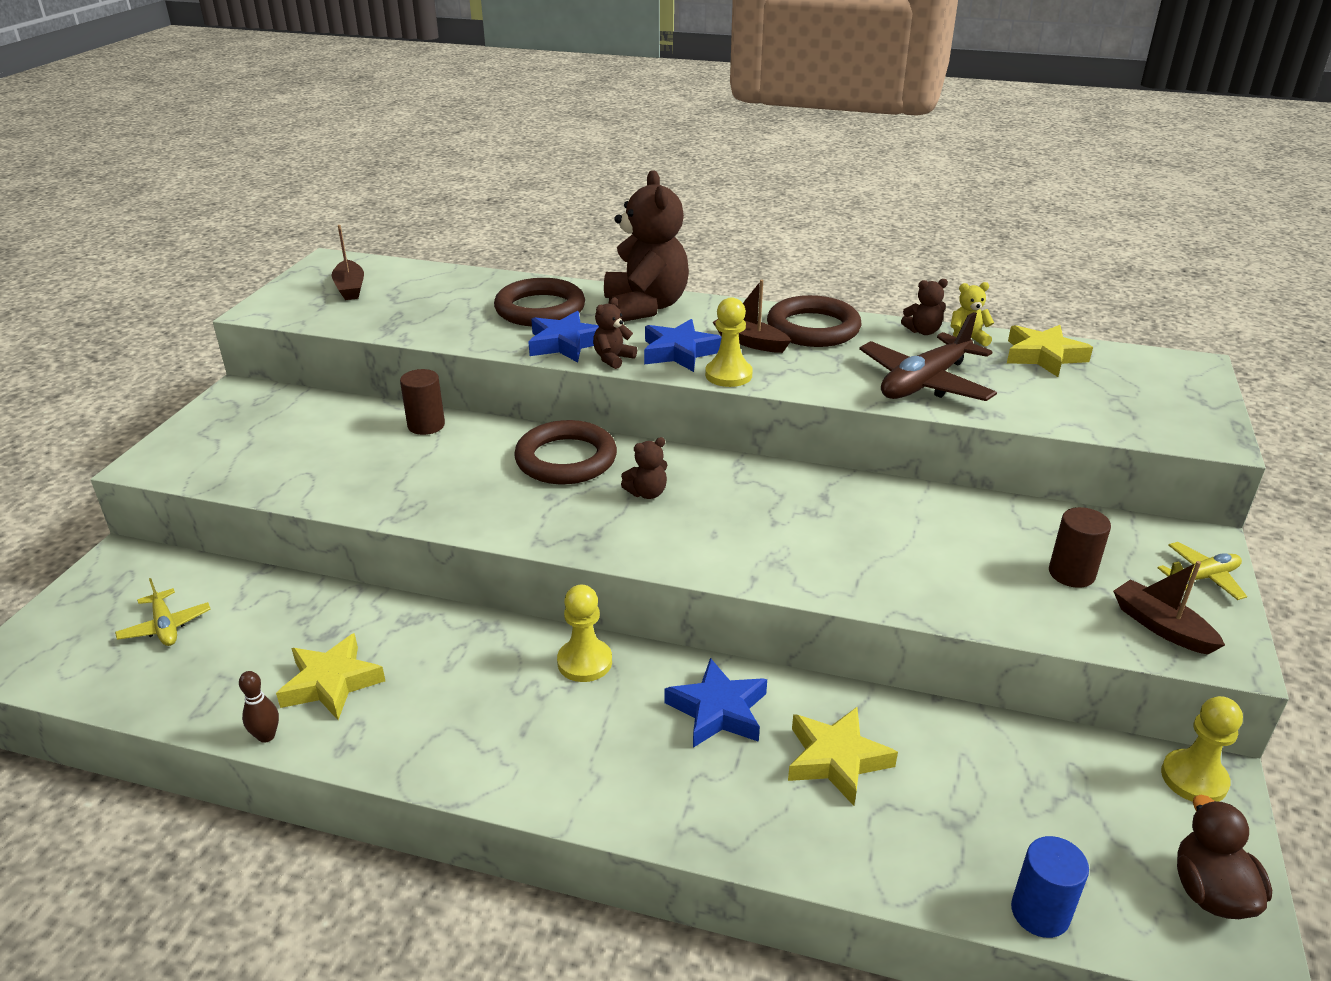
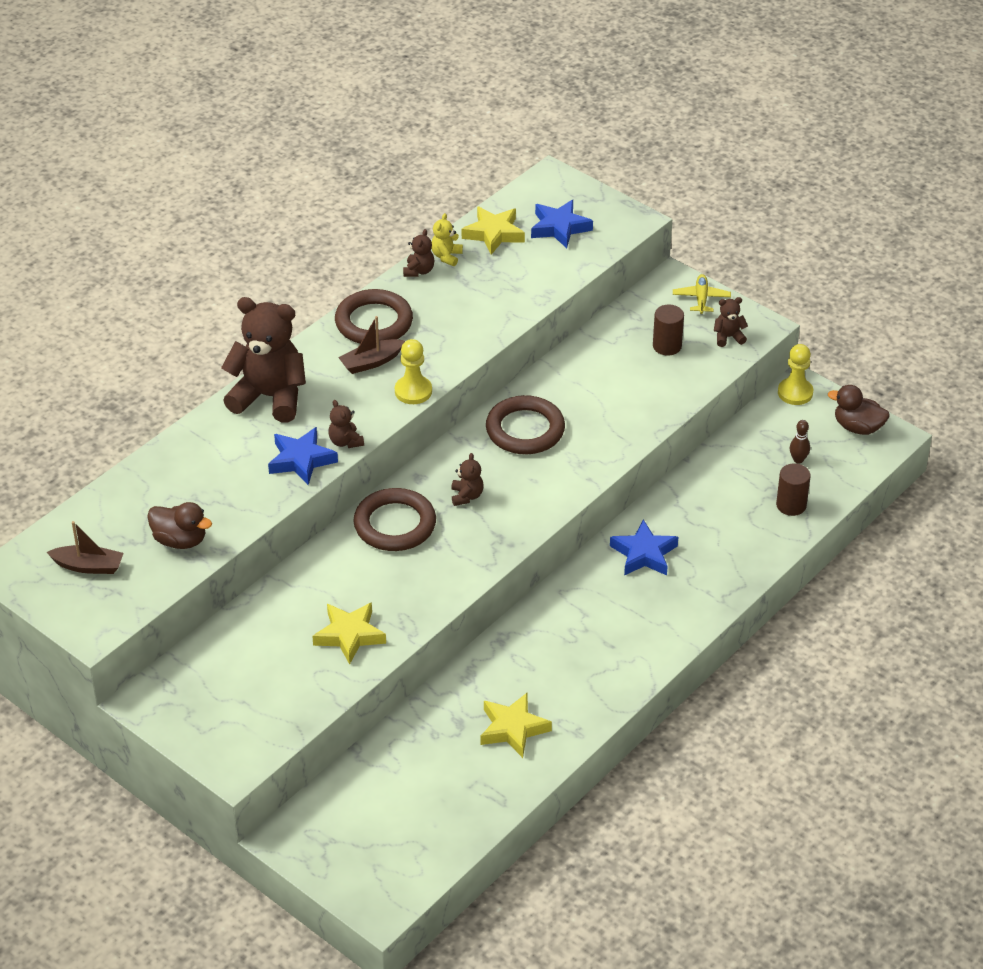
camera: 65 degrees left, 10 degrees up
(165, 626) = (394, 812): yellow plane -> none
(266, 736) = (546, 768): brown bowling pin -> brown bowling pin (798, 460)
(407, 316) = (180, 540): none -> brown duck
(426, 425) = (289, 590): brown cylinder -> brown cylinder (791, 505)
(540, 309) = (227, 458): brown ring -> brown ring (525, 430)
(584, 662) = (566, 600): yellow pawn -> none
(679, 352) = (360, 404): blue star -> blue star (559, 228)
(836, 760) = (708, 520): yellow star -> yellow star (349, 635)
(925, 383) = (490, 304): brown plane -> none
(1040, 912) = (838, 490): blue cylinder -> none
(1161, 627) = (728, 337): brown boat -> brown teddy bear

